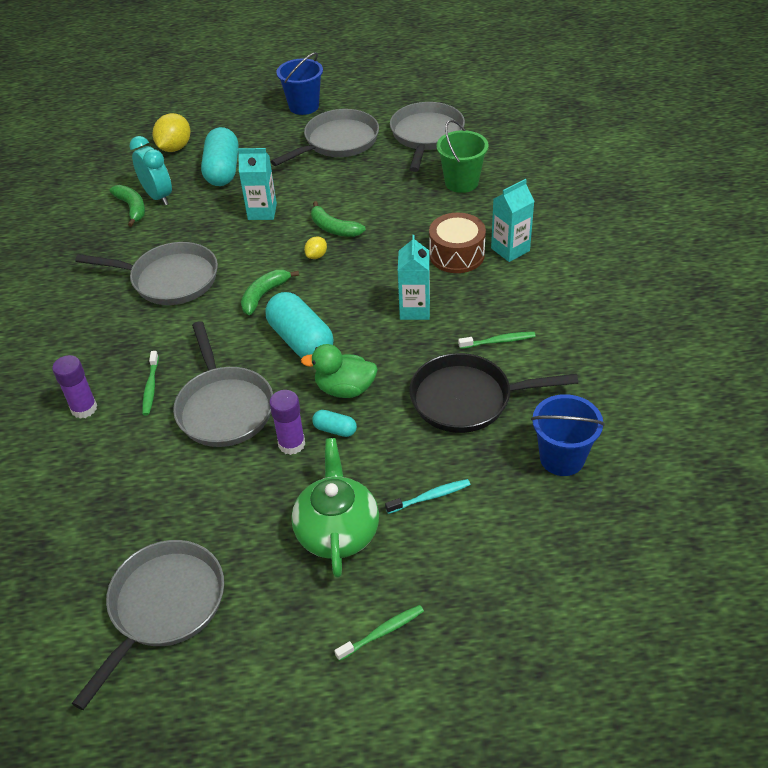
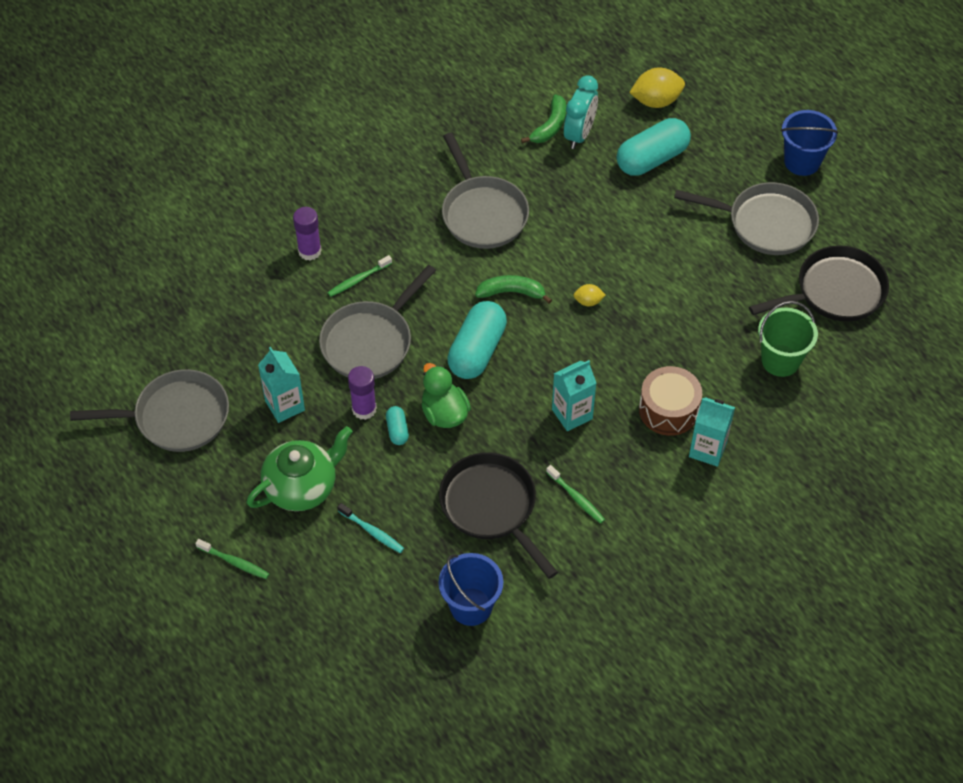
camera: 55 degrees right, 10 degrees up
(262, 212) = (617, 225): turquoise carton -> turquoise carton (285, 405)
(334, 228) = (635, 293): green banana -> none
(426, 136) = (834, 292): grey pan -> black pan

